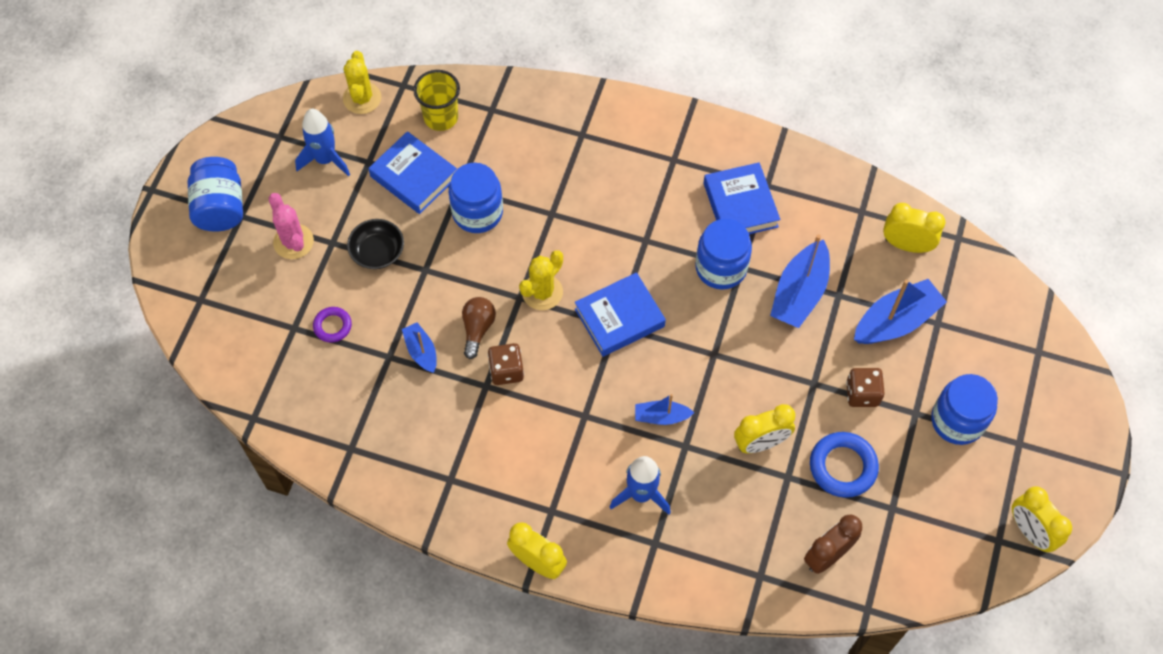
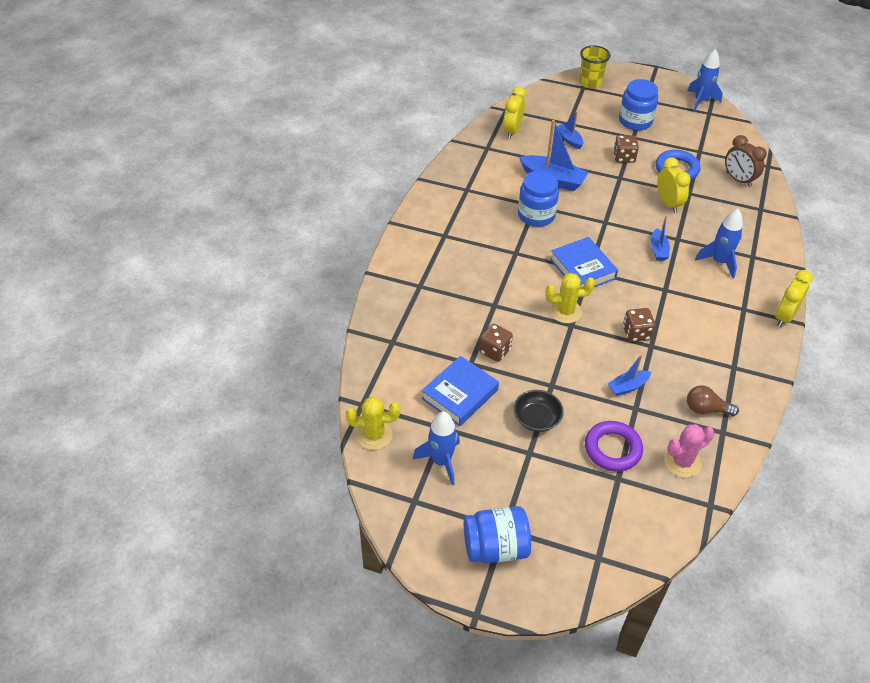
camera: 90 degrees left, 15 degrees down
(293, 242) = (530, 483): pink cactus -> pink cactus (682, 462)
(332, 326) = (612, 449): purple ring -> purple ring, size x1.70
(441, 117) = (398, 376): yellow cup -> yellow cup (590, 83)
(477, 212) = (495, 351): blue jar -> brown dice
(477, 329) = (602, 350): brown light bulb -> brown light bulb (706, 409)
(542, 292) = (565, 311): yellow cactus -> yellow cactus turned 45 degrees counterclockwise
(740, 205) = (483, 203): blue book -> none
(895, 321) = (569, 140): blue boat -> blue boat, size x0.56
(1030, 532) = (700, 101): yellow clock -> blue rocket

